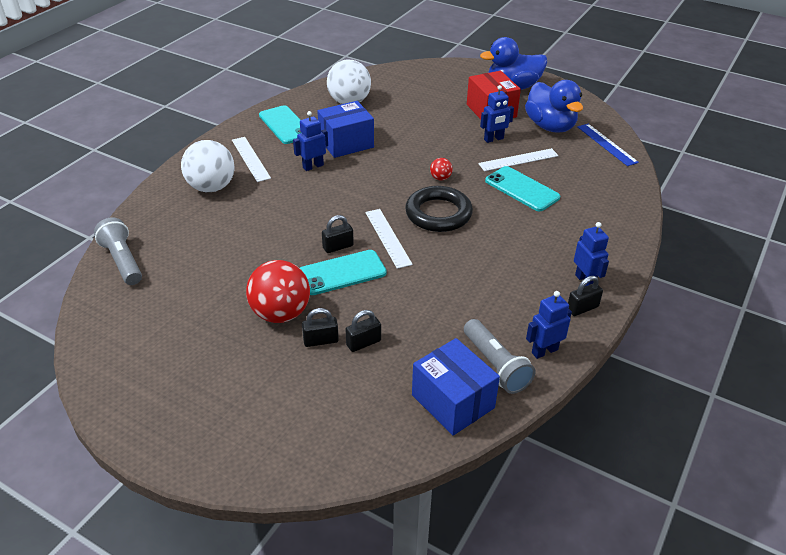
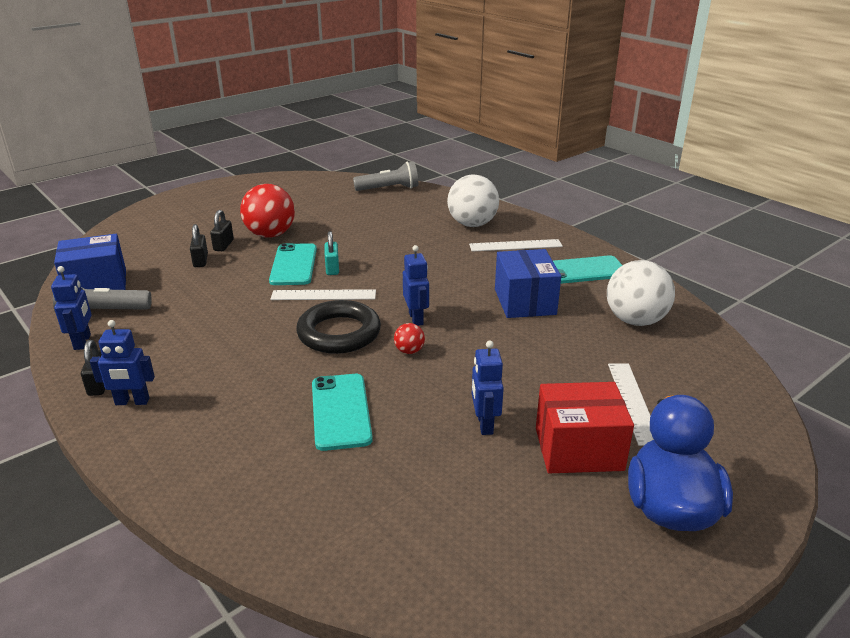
camera: 110 degrees right, 10 degrees down
(313, 166) = (483, 275): blue robot -> blue robot (416, 318)
(338, 247) = (332, 268): black padlock -> turquoise padlock
(518, 160) = (414, 432): white ruler -> white ruler (632, 402)
(522, 189) = (341, 411): turquoise phone -> turquoise phone turned 75 degrees counterclockwise
(550, 126) = (500, 507): blue duck -> none
(607, 144) = (405, 566): blue ruler -> none

